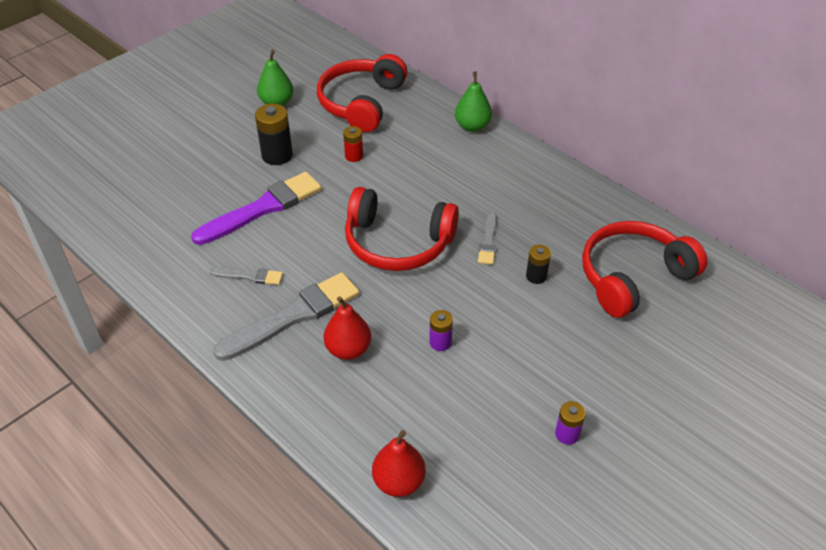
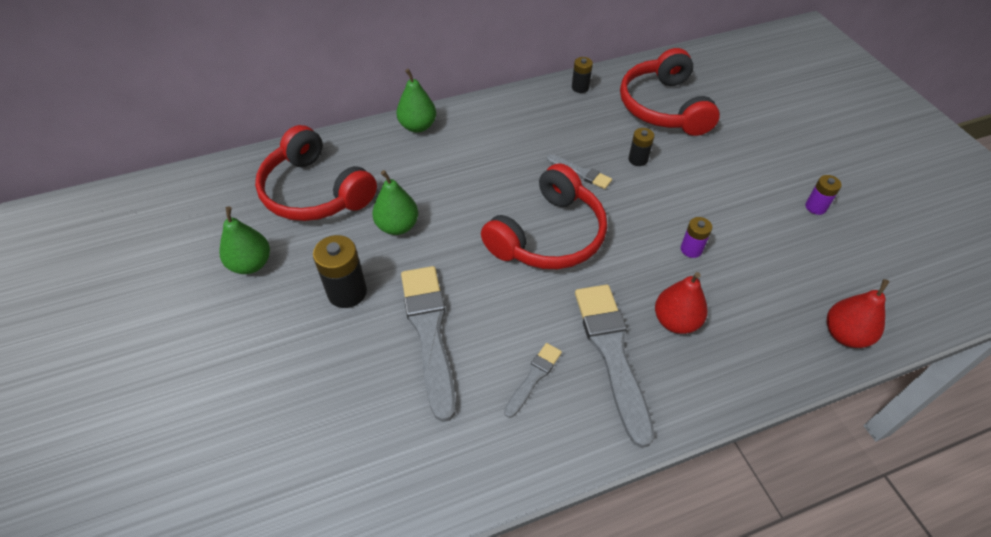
camera: 65 degrees left, 5 degrees up
(262, 208) = (429, 333): purple brush -> grey brush
(354, 156) = (397, 226): red battery -> green pear
(610, 208) = (580, 87): none -> black battery

